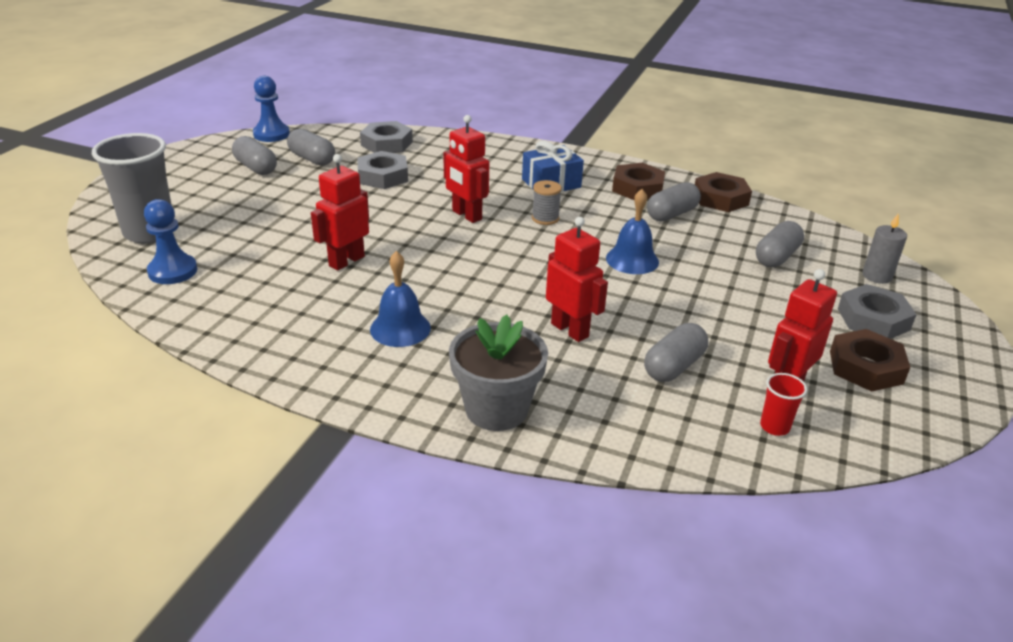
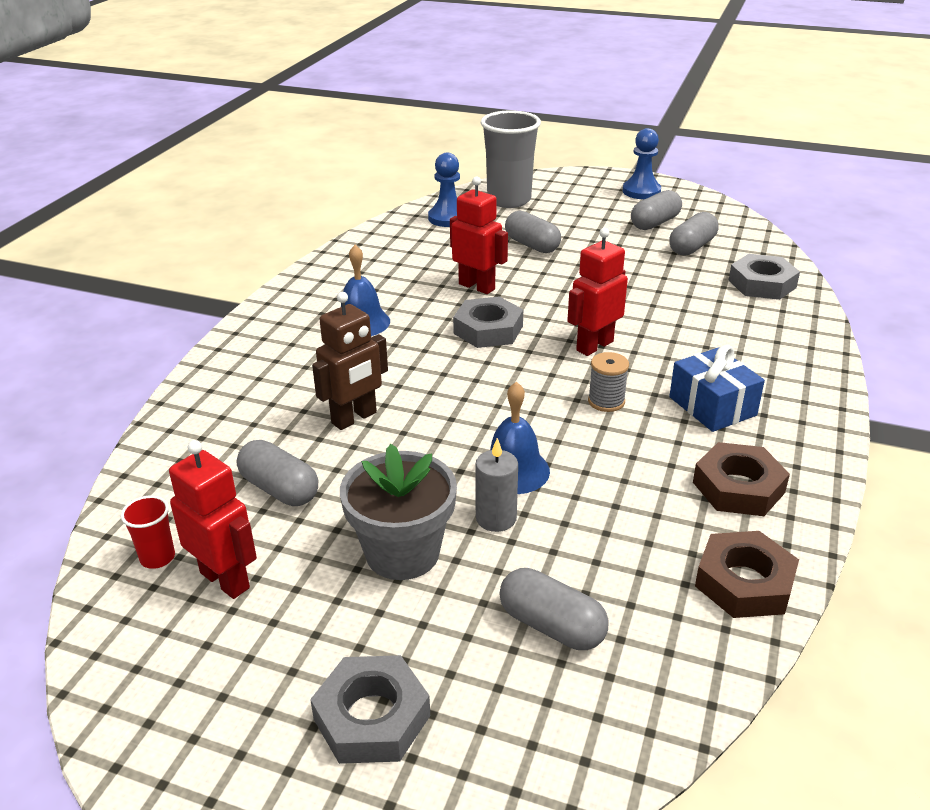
camera: 90 degrees right, 0 degrees up
(271, 134) = (740, 220): blue pawn -> blue pawn (641, 191)
(383, 176) = (670, 289): grey nut -> grey nut (488, 330)
(496, 409) = (233, 376): grey flower pot -> grey flower pot (402, 553)
(570, 330) = (354, 418): red robot -> brown robot
(671, 214) = (660, 518): grey capsule -> grey capsule (532, 245)
(866, 367) = (251, 674): brown nut -> none
(877, 276) = (509, 761): grey candle -> grey candle (496, 518)

